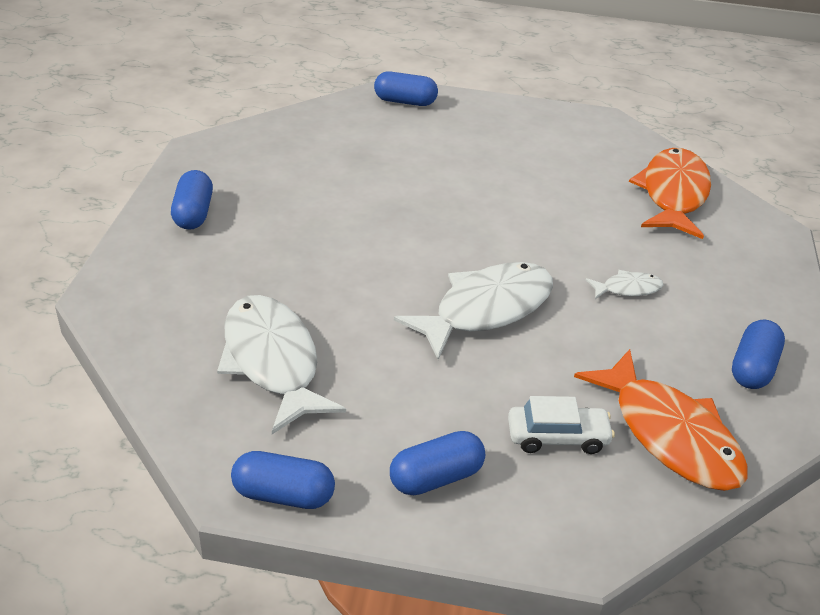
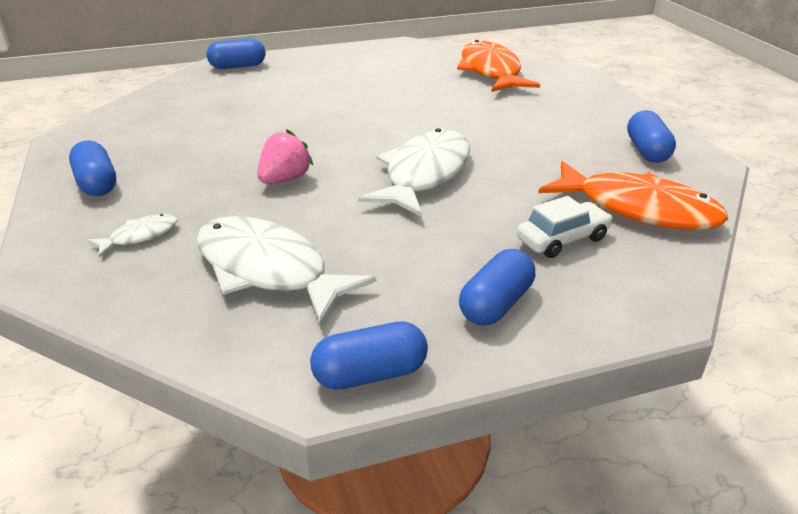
camera: 25 degrees left, 5 degrees down
(352, 267) = (285, 179): none -> pink strawberry
(627, 289) = (516, 131): white fish -> white fish (140, 236)

